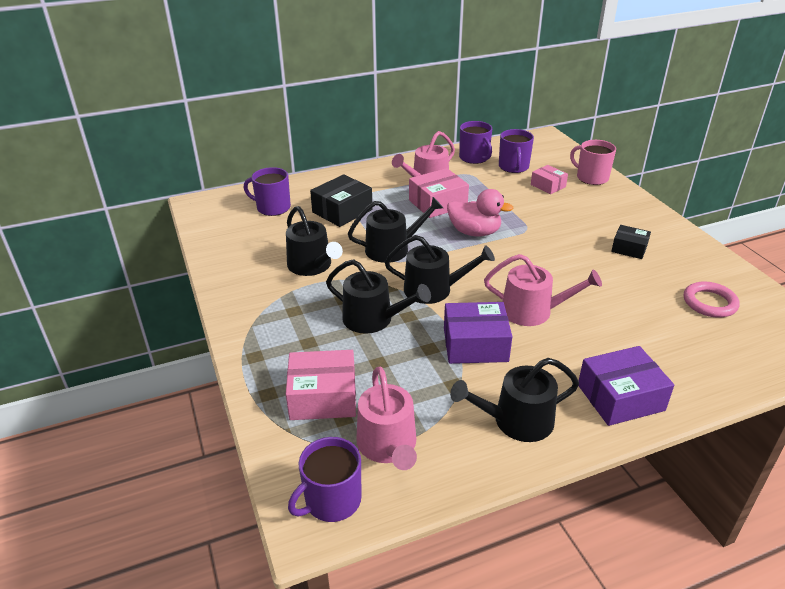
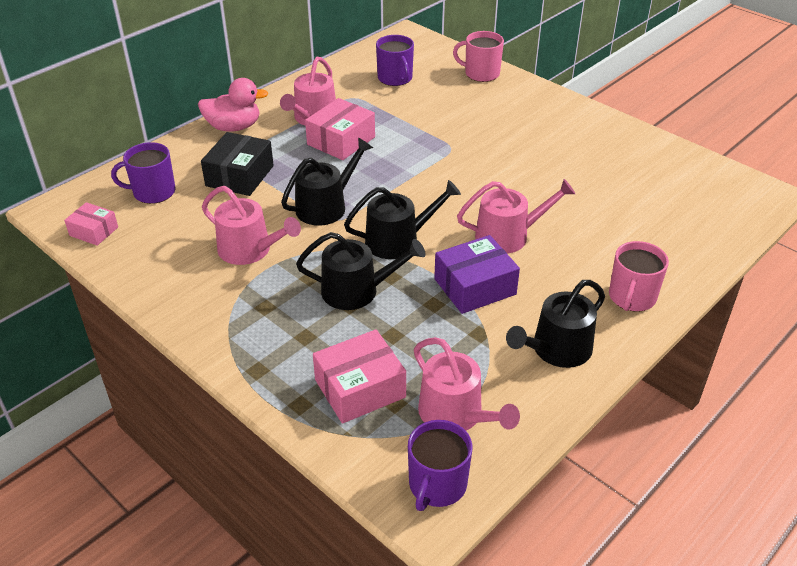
camera: 25 degrees left, 5 degrees up
(312, 266) = (250, 250): black watering can -> pink watering can
(474, 158) = (347, 76): purple mug -> none
(474, 232) = (400, 165): pink duck -> pink duck (234, 127)
(548, 186) = (443, 93): pink box -> pink box (94, 231)
(620, 397) = (632, 297): purple box -> pink mug
(629, 248) = (559, 145): black box -> none
(709, 303) = (657, 182): pink ring -> none

